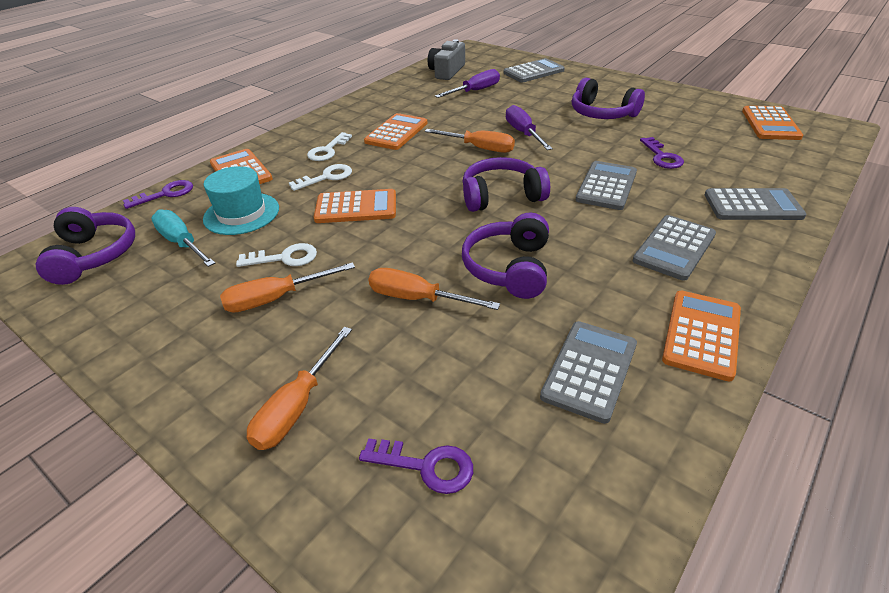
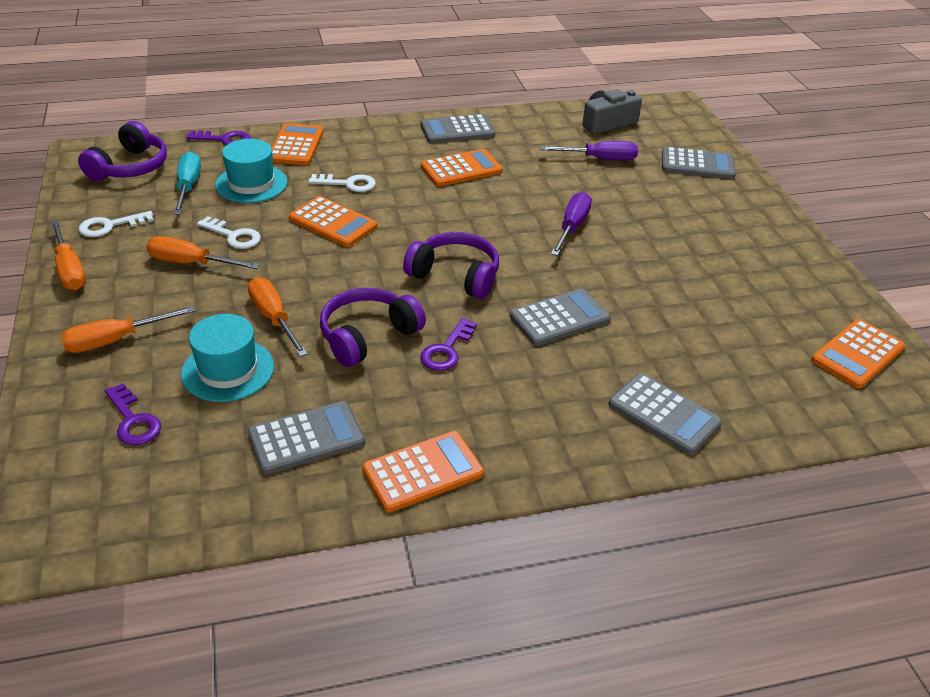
camera: 35 degrees right, 0 degrees up
(328, 150) = (382, 159): white key -> white key (110, 226)
(443, 362) = (228, 370): none -> turquoise hat
(479, 148) = (508, 221): orange screwdriver -> orange screwdriver (70, 270)
(602, 113) = (686, 246): purple headphones -> none
(662, 157) = (664, 321): purple key -> purple key (446, 350)
(674, 248) = (521, 402): grey calculator -> grey calculator (457, 130)

